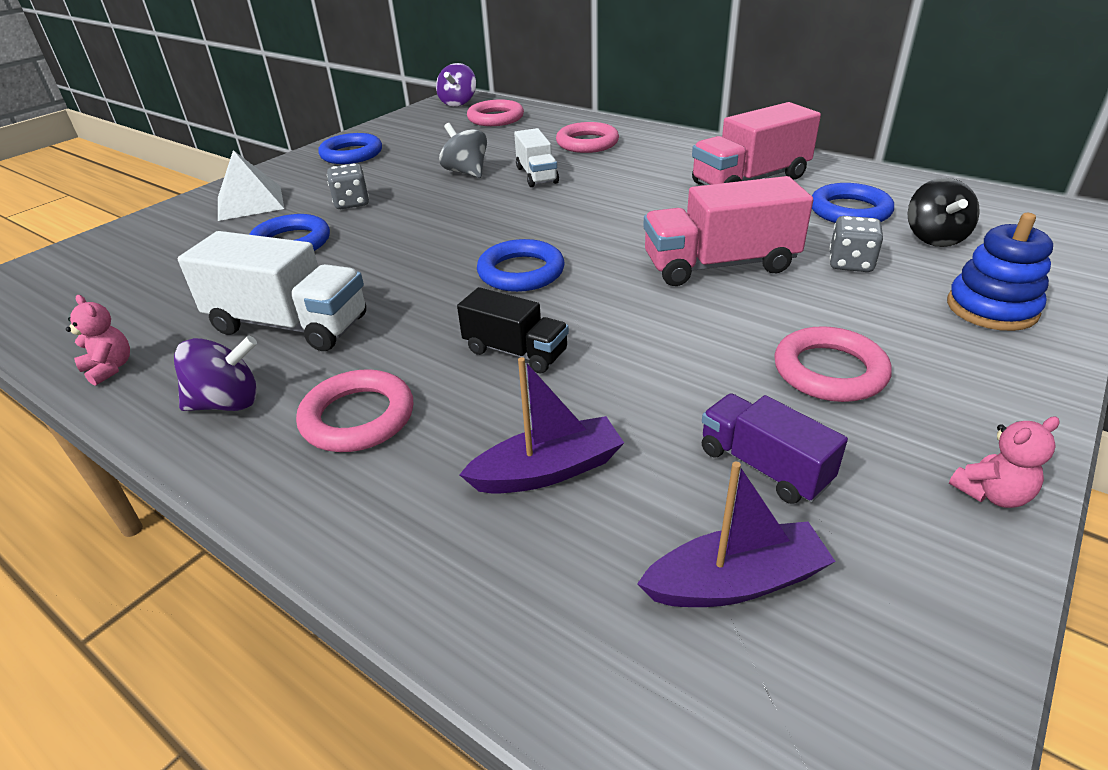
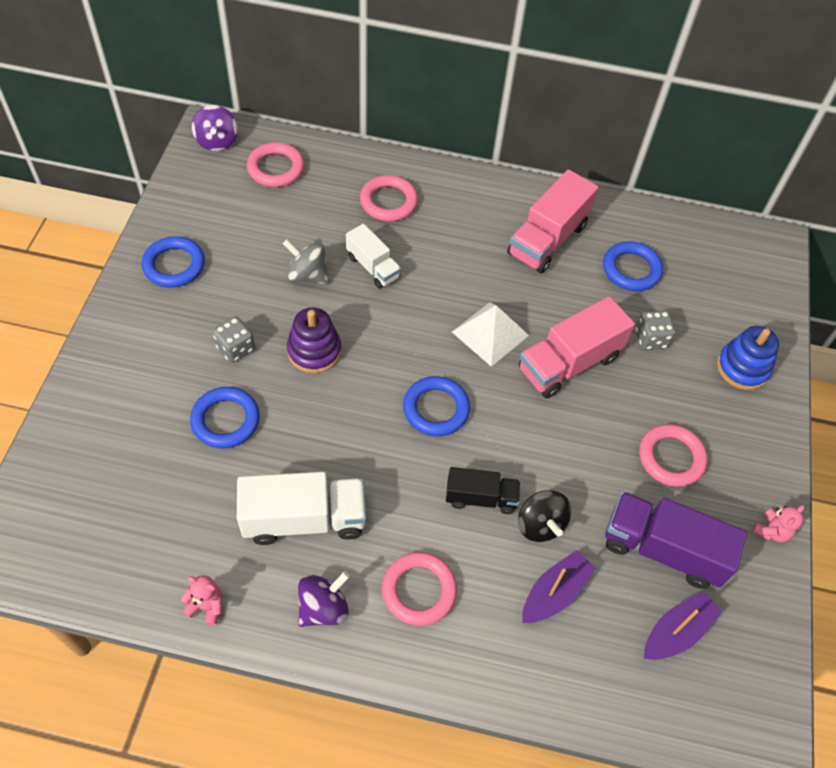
camera: 30 degrees left, 20 degrees up
(250, 202) = (137, 370): white pyramid -> white pyramid (490, 333)
(426, 215) = (314, 351): none -> purple stacking toy
(763, 466) = (662, 549): purple truck -> purple truck, size x1.66
(934, 238) = (694, 293): black spinning top -> black spinning top (540, 524)

